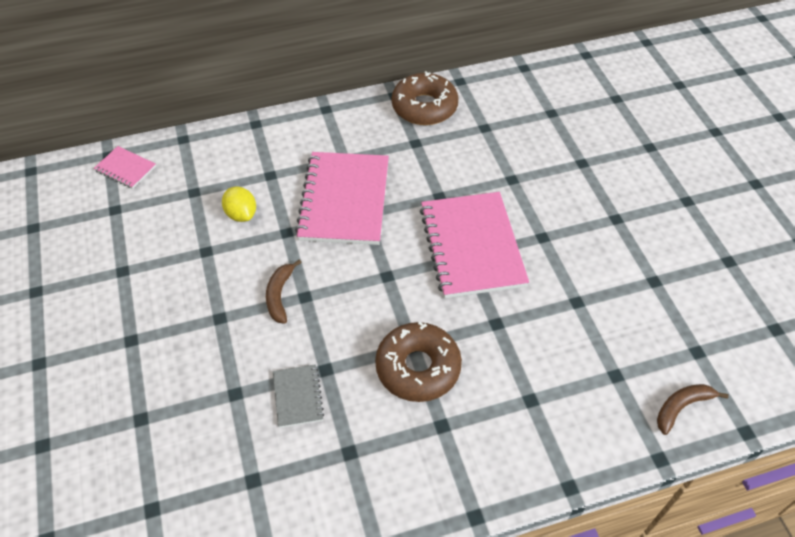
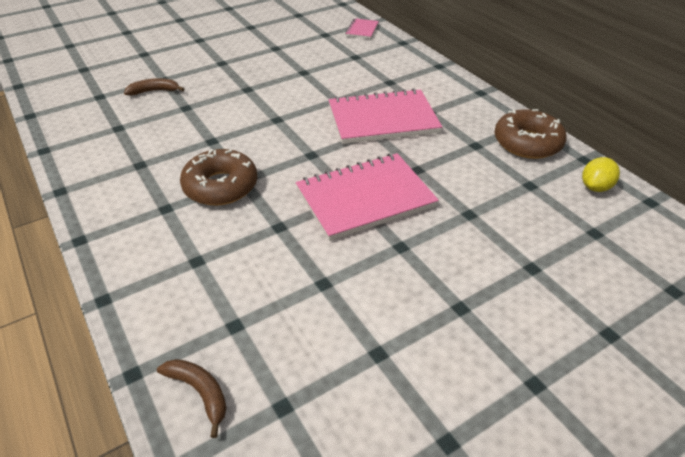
camera: 75 degrees right, 10 degrees down
(241, 214) = (344, 78): yellow lemon -> yellow lemon (595, 187)
(279, 295) = (274, 108): brown banana -> brown banana (154, 91)
(298, 396) = (186, 133): grey notebook -> none

